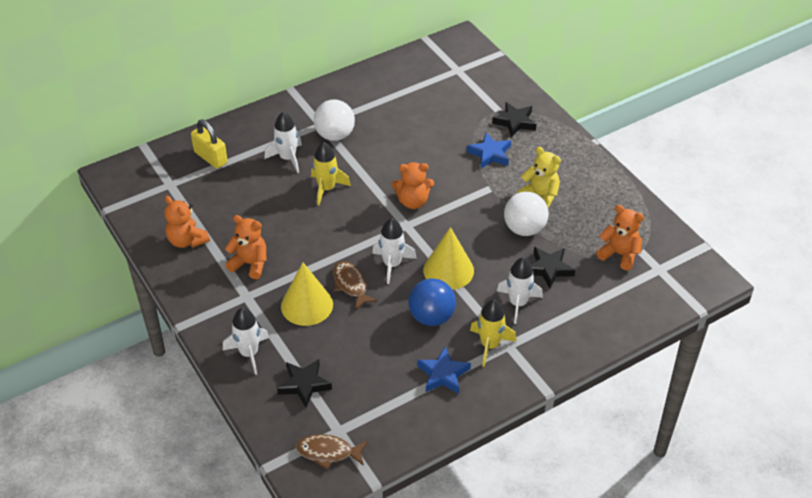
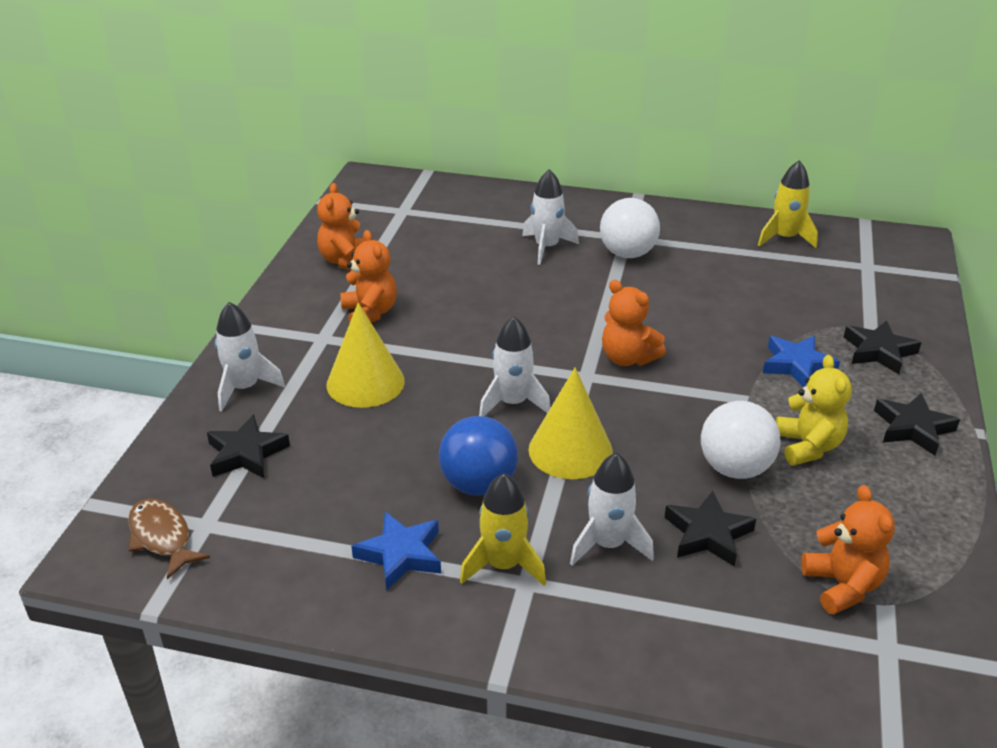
camera: 45 degrees right, 10 degrees down
(210, 157) = (472, 209): yellow padlock -> none
(326, 188) = (547, 293): yellow rocket -> yellow rocket (784, 238)
(351, 285) = (438, 393): brown fish -> none
(569, 157) = (912, 428): none -> black star

